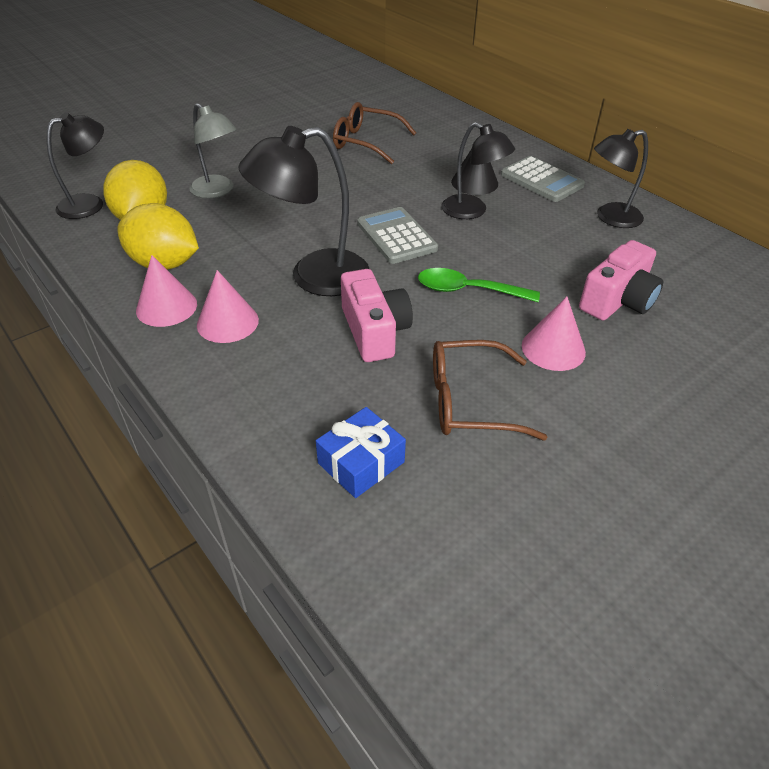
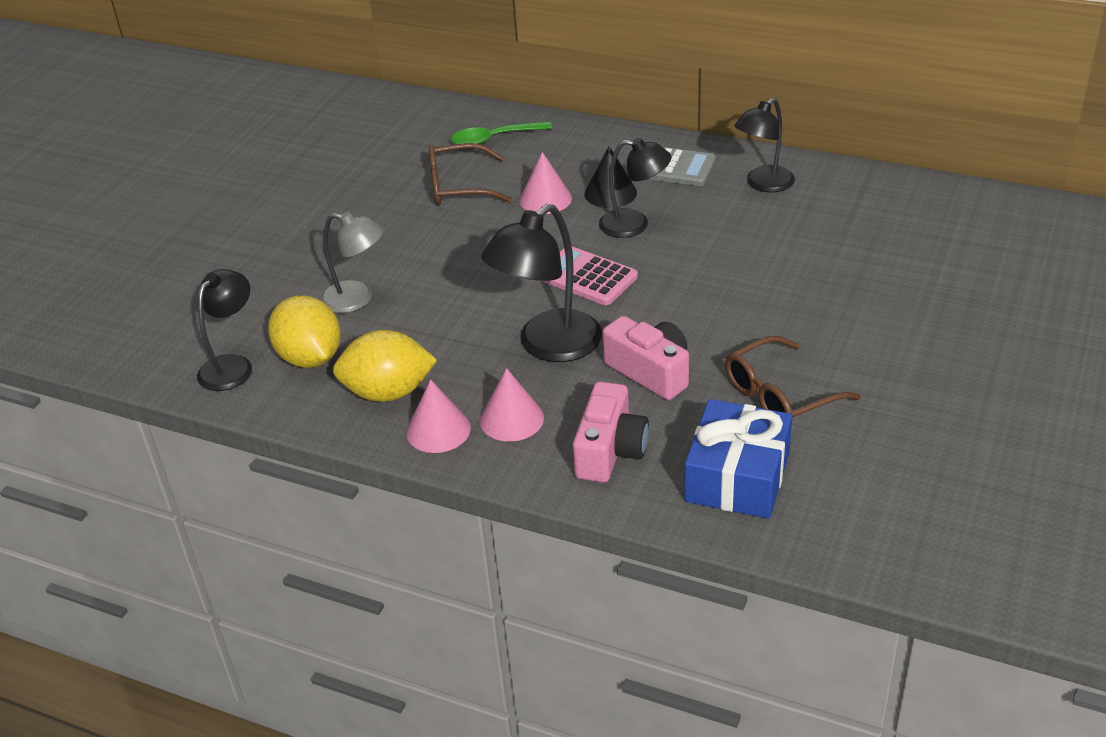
camera: 25 degrees left, 5 degrees down
(361, 462) = (737, 476): blue gift -> blue gift, size x1.61
(396, 236) = (587, 277): grey calculator -> pink calculator
(468, 290) = (697, 303): green spoon -> green spoon (494, 139)
(553, 348) = (809, 325): pink cone -> pink cone (545, 199)
(618, 300) = (828, 262): pink camera -> pink camera (610, 451)

